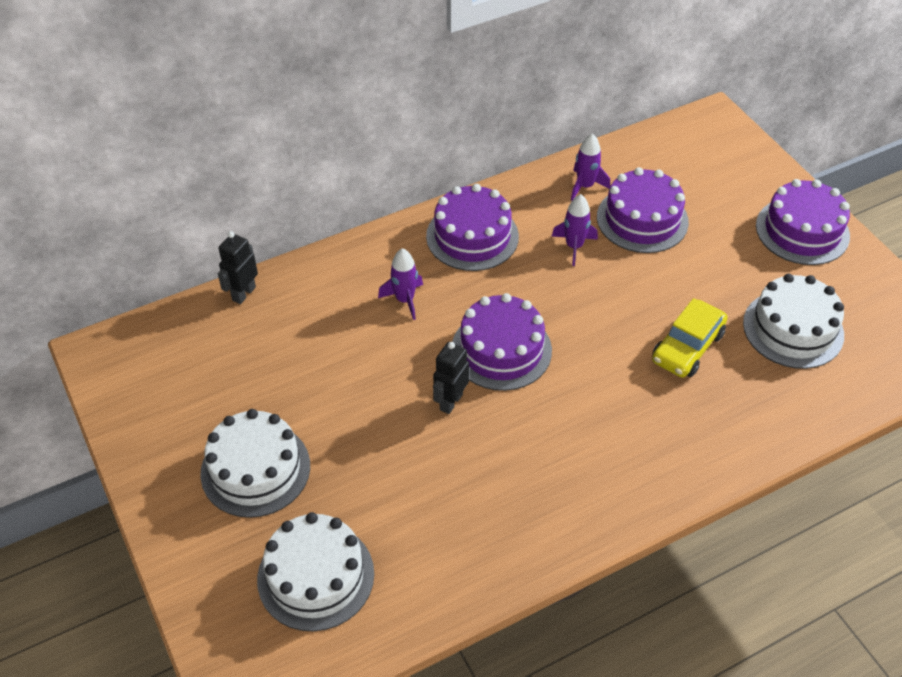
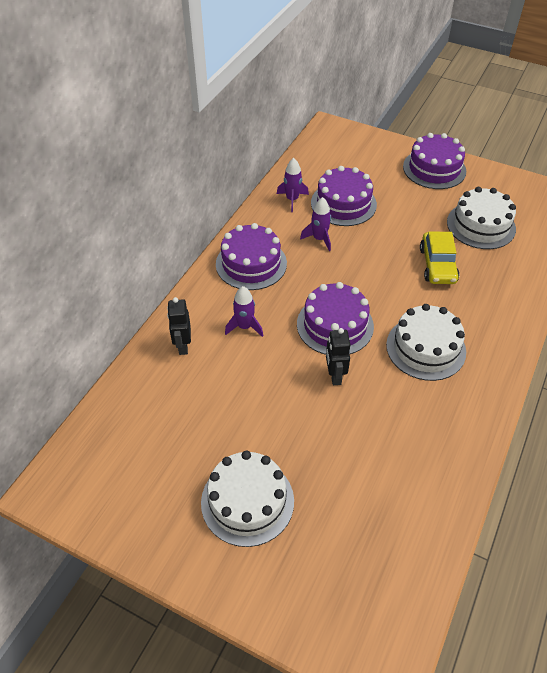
camera: 35 degrees left, 0 degrees up
(243, 293) = (126, 383): black robot -> black robot (183, 346)
(315, 576) = (356, 548): white cake -> white cake (425, 348)

